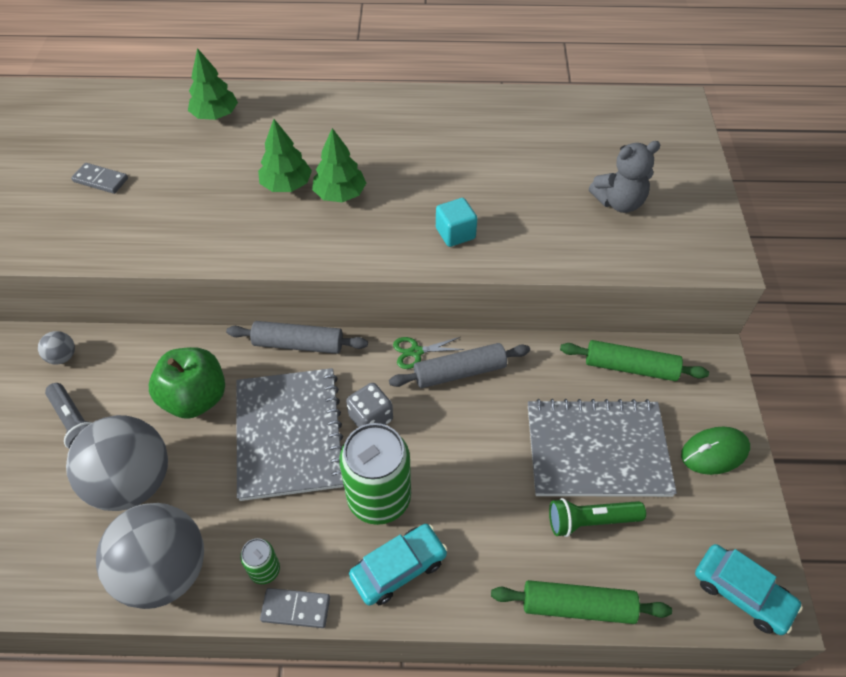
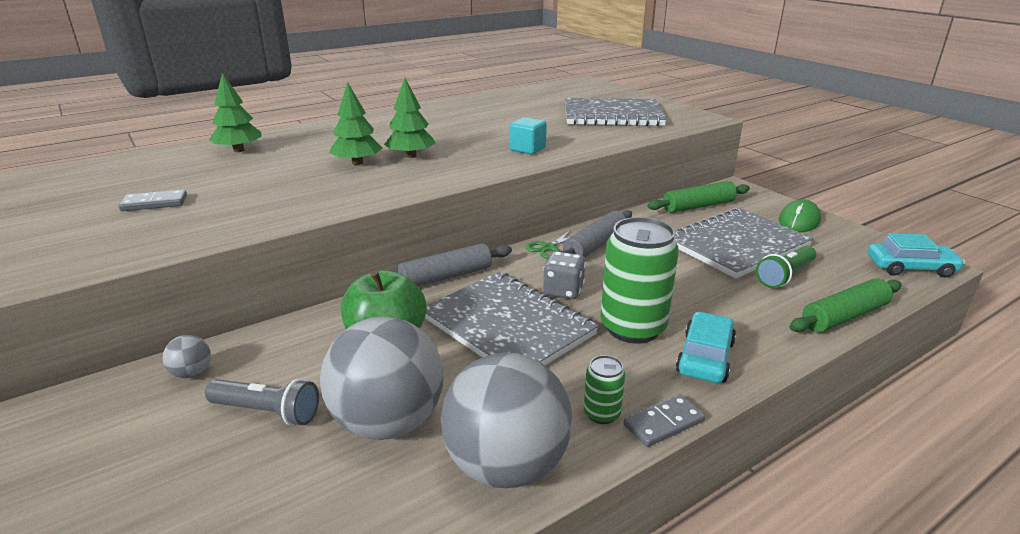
camera: 35 degrees left, 25 degrees down
(619, 202) = (612, 115): grey teddy bear -> grey notebook

